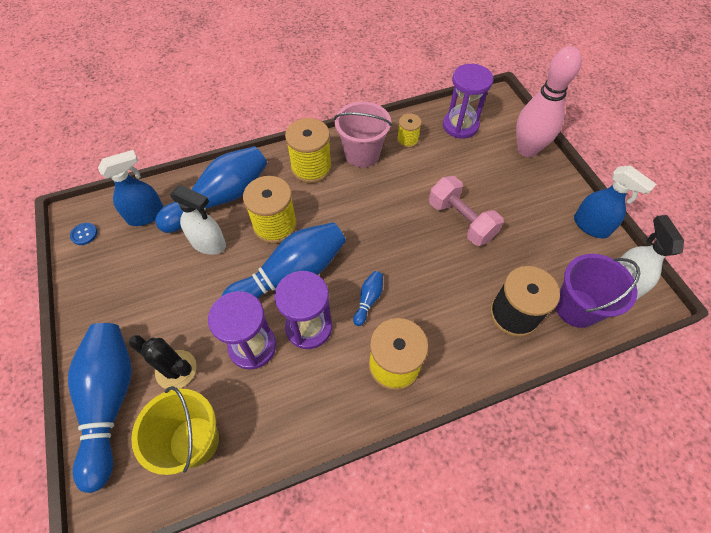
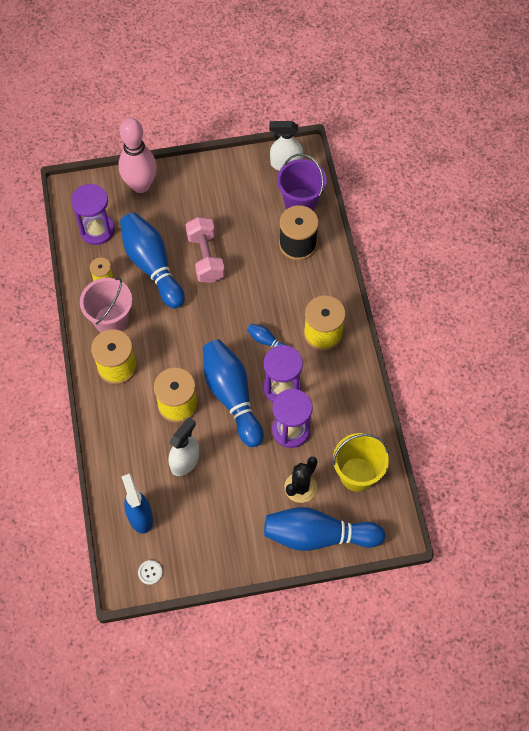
camera: 80 degrees left, 5 degrees up
(84, 234) = (150, 572): blue button -> white button
(221, 199) = (136, 449): blue bowling pin -> blue bowling pin (152, 265)
(461, 221) = (205, 257): pink dumbbell -> pink dumbbell turned 75 degrees counterclockwise
(591, 226) = (232, 167): blue spray bottle -> none

